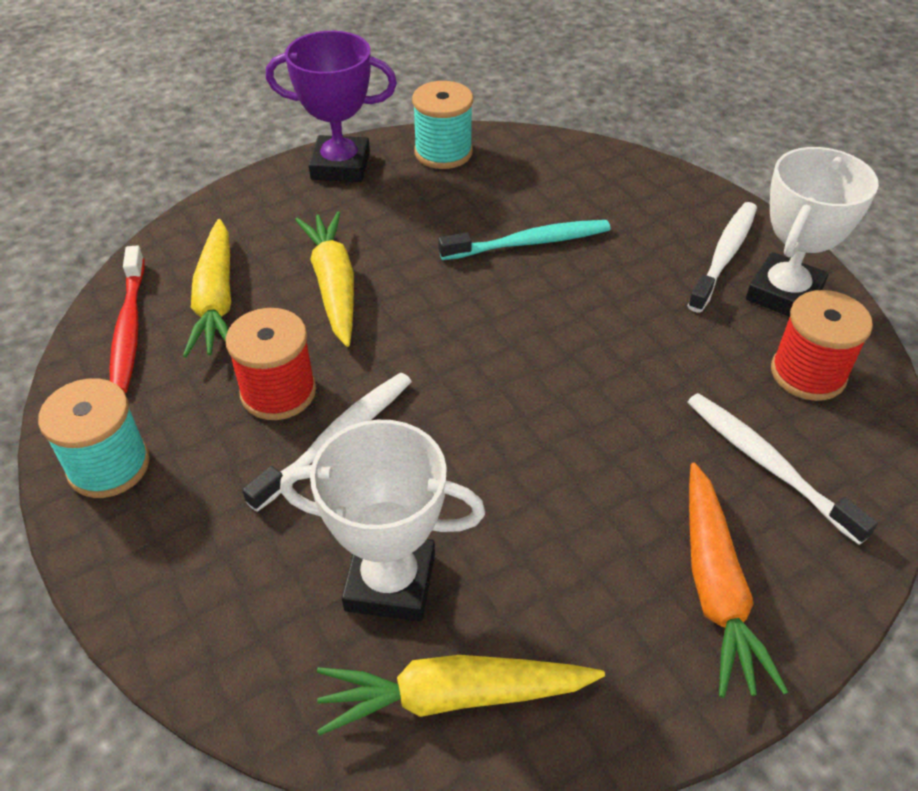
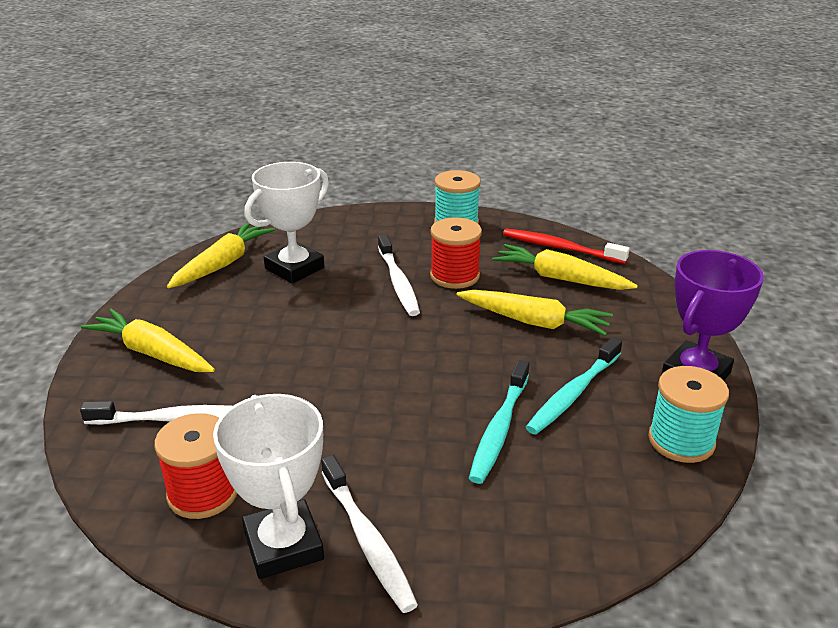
camera: 125 degrees right, 15 degrees down
(436, 220) = (573, 394): none -> turquoise toothbrush
(715, 588) = (152, 353): orange carrot -> yellow carrot

